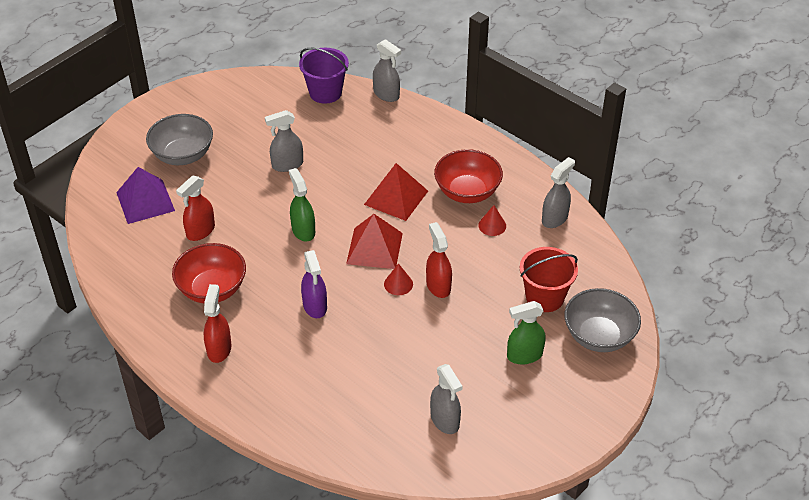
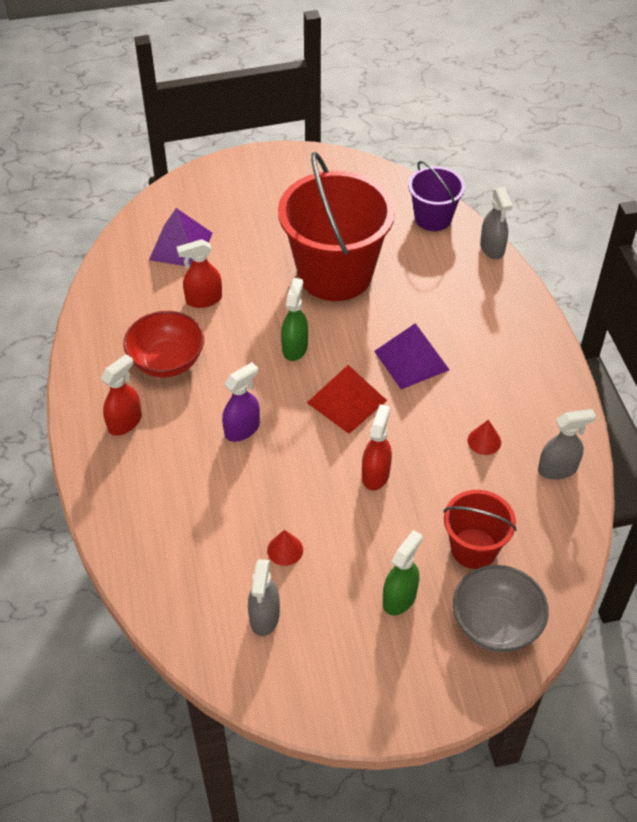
camera: 35 degrees right, 5 degrees up
(183, 155) = (249, 217): grey bowl -> none
(287, 165) = (335, 274): grey spray bottle -> red bucket
(315, 306) = (242, 429): purple spray bottle -> purple spray bottle turned 150 degrees counterclockwise
(396, 197) = (411, 360): red pyramid -> purple pyramid
(398, 284) = (338, 450): red cone -> red cone (285, 550)
(467, 192) = (488, 392): red bowl -> none
(524, 355) = (399, 598): green spray bottle -> green spray bottle turned 105 degrees clockwise

